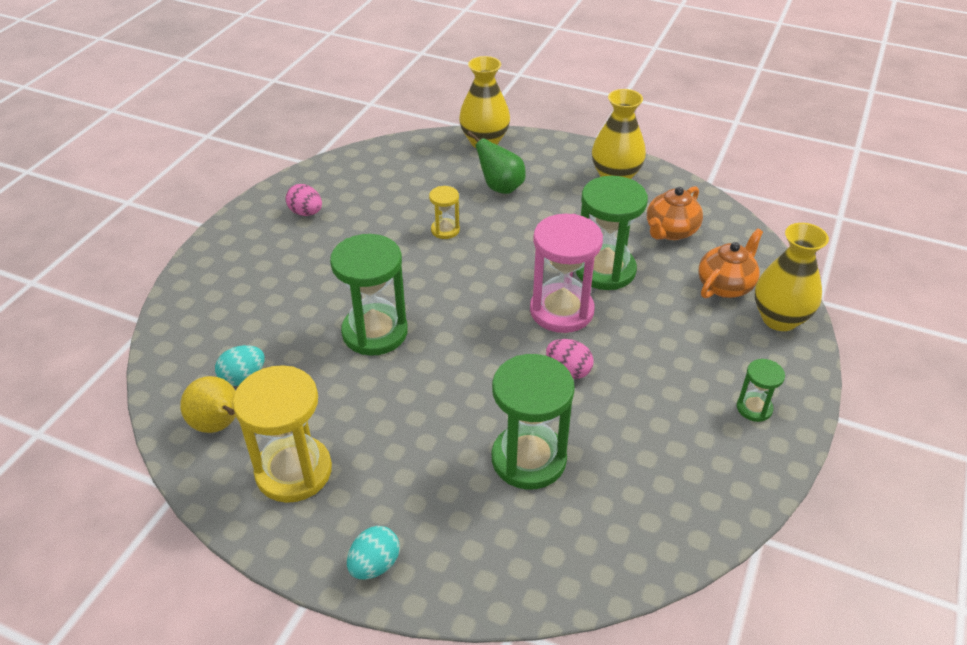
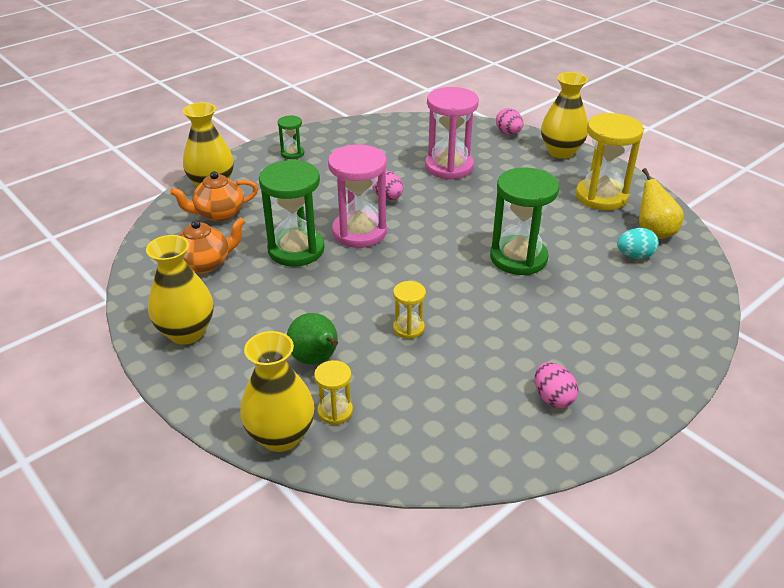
camera: 155 degrees left, 5 degrees down
(374, 565) = (561, 152): turquoise egg -> yellow vase
(460, 163) = (335, 411): none -> yellow hourglass
(480, 590) = (508, 133): none -> pink egg
(528, 459) = (449, 167): green hourglass -> pink hourglass

